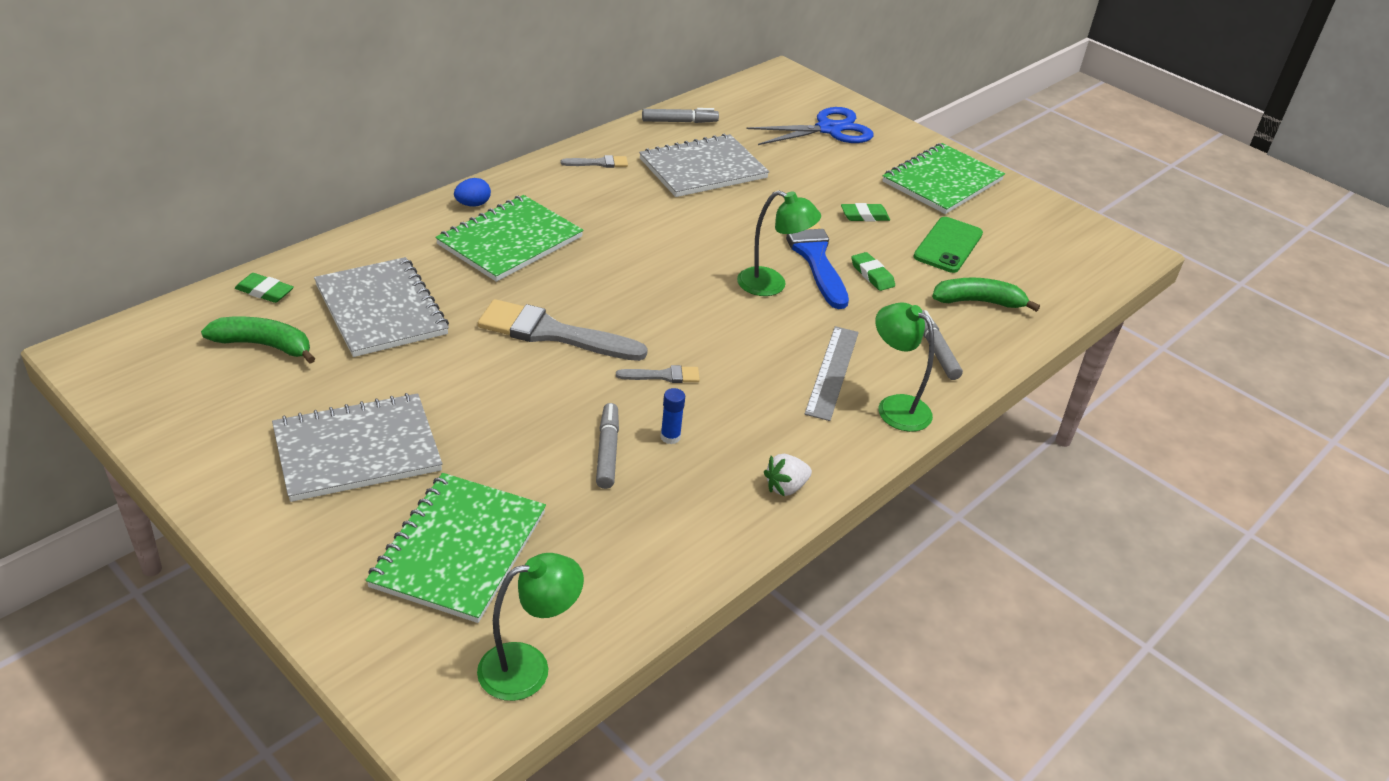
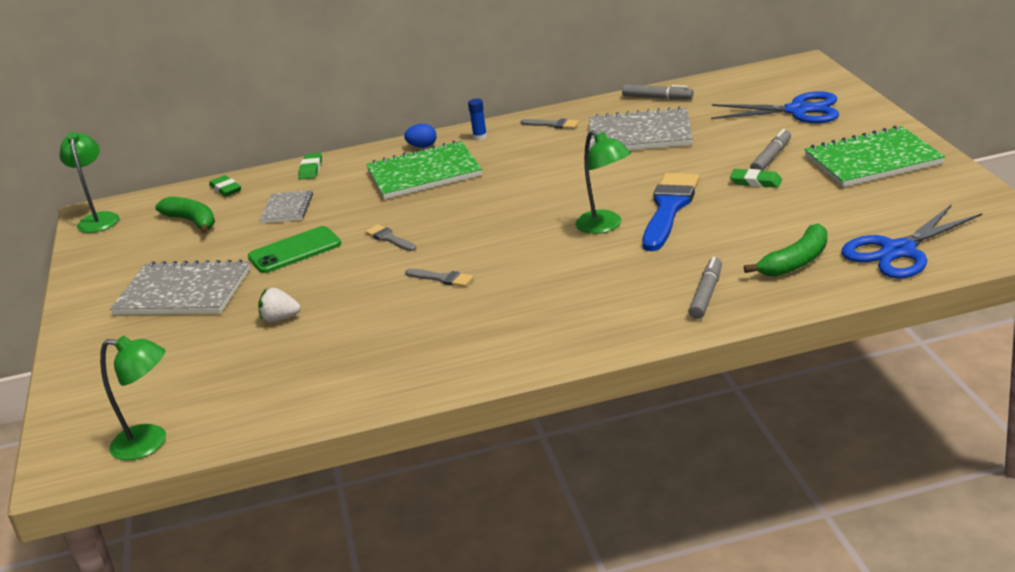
camera: 40 degrees right, 10 degrees down
(381, 310) = (287, 209): grey notebook -> grey notebook, size x0.55
(459, 549) = (183, 363): green notebook -> none
(553, 333) = (389, 238): grey brush -> grey brush, size x0.47
(607, 451) = (345, 322): grey marker -> grey marker (771, 158)
(670, 437) = (402, 320): blue glue stick -> blue glue stick (480, 137)
(785, 487) = (455, 371): white strawberry -> white strawberry (280, 319)
(832, 372) = (588, 296): grey ruler -> none
(872, 275) = (710, 228): green eraser -> green eraser (311, 169)
(895, 407) = (616, 331): green lamp -> green lamp (98, 219)
(948, 245) = (817, 213): green phone -> green phone (295, 251)
(978, 302) = (796, 262): green banana -> green banana turned 105 degrees clockwise
(1047, 278) = (899, 251): none -> blue scissors

